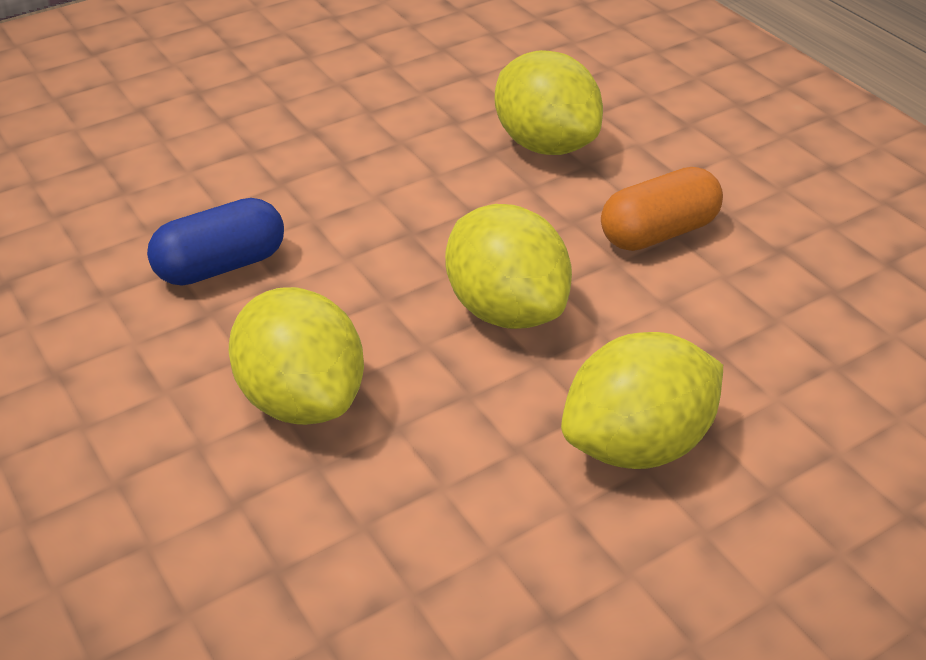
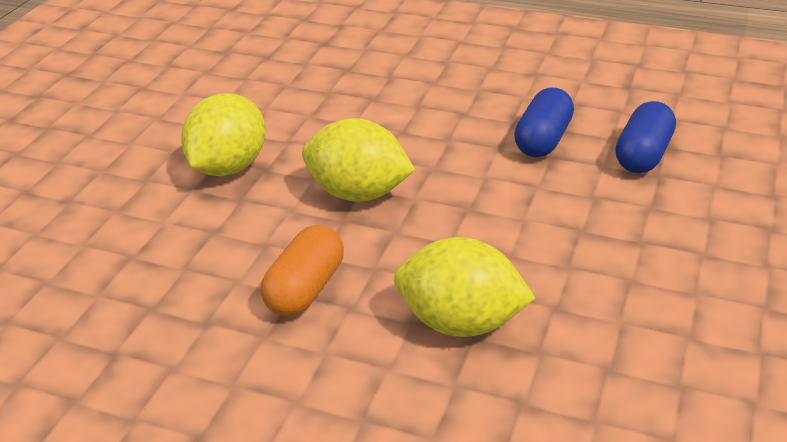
camera: 145 degrees right, 5 degrees down
(163, 195) = (643, 155): none -> blue capsule
(302, 399) = (412, 112): yellow lemon -> none

